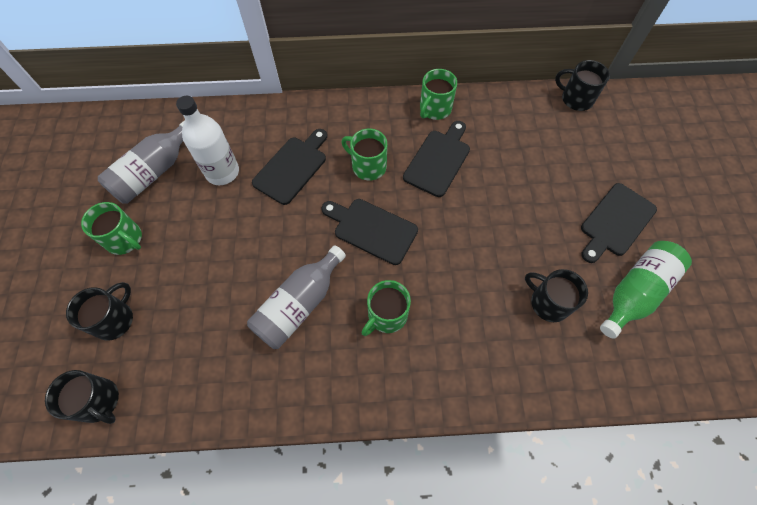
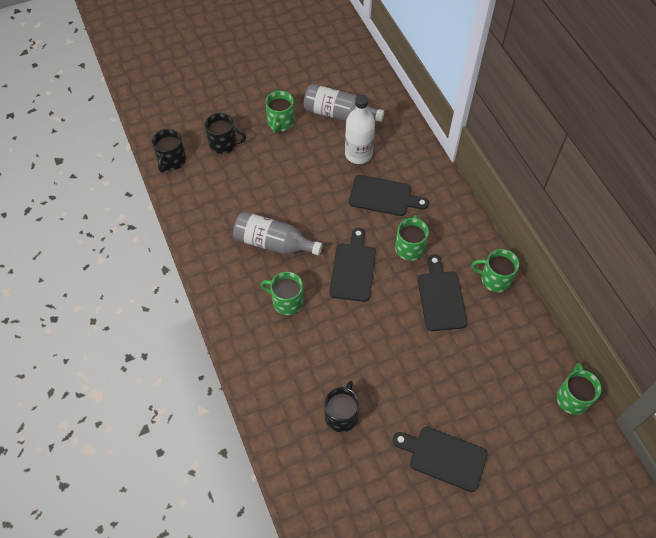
camera: 70 degrees right, 5 degrees down
(438, 160) = (441, 297): black cutting board -> black cutting board turned 105 degrees counterclockwise
(576, 99) = (572, 397): black mug -> green mug
(635, 292) = (379, 484): green bottle -> none

